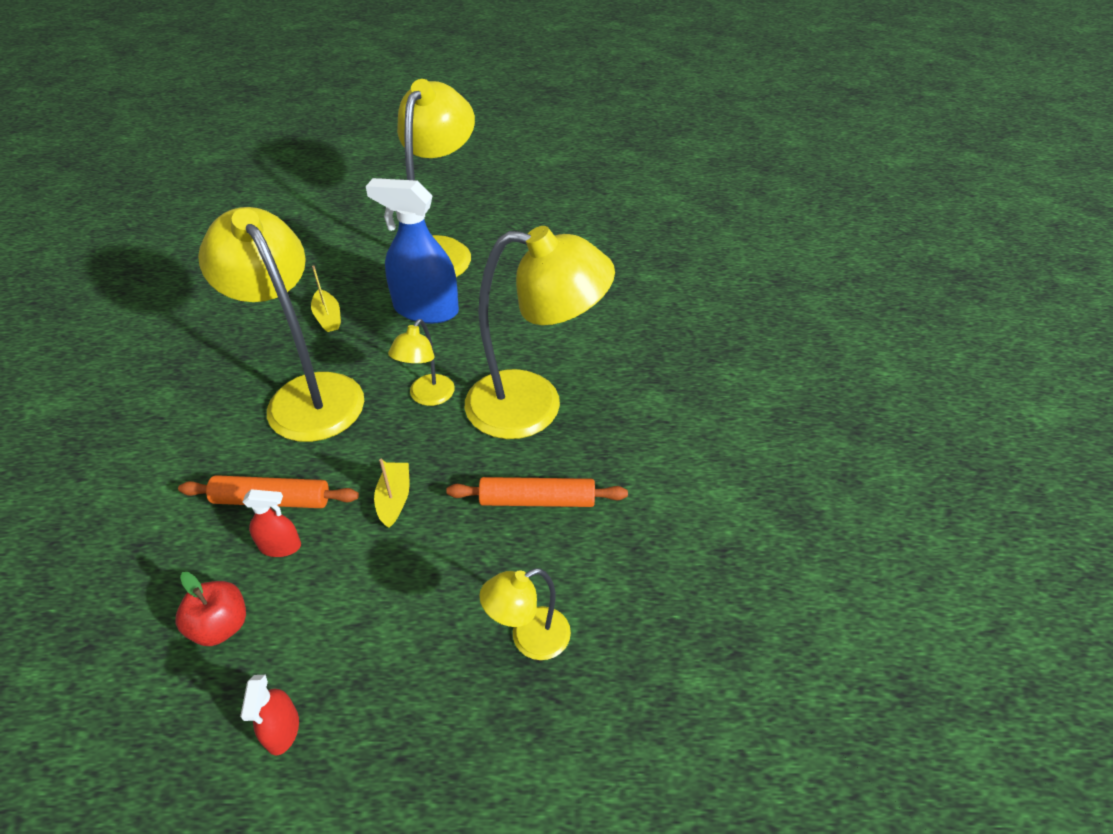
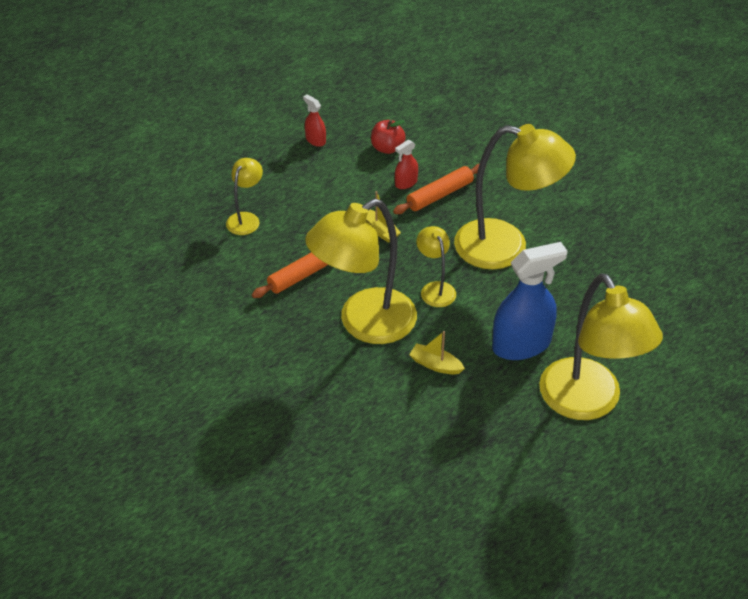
camera: 140 degrees right, 0 degrees up
(328, 317) = (574, 297): yellow boat -> yellow boat (435, 365)

